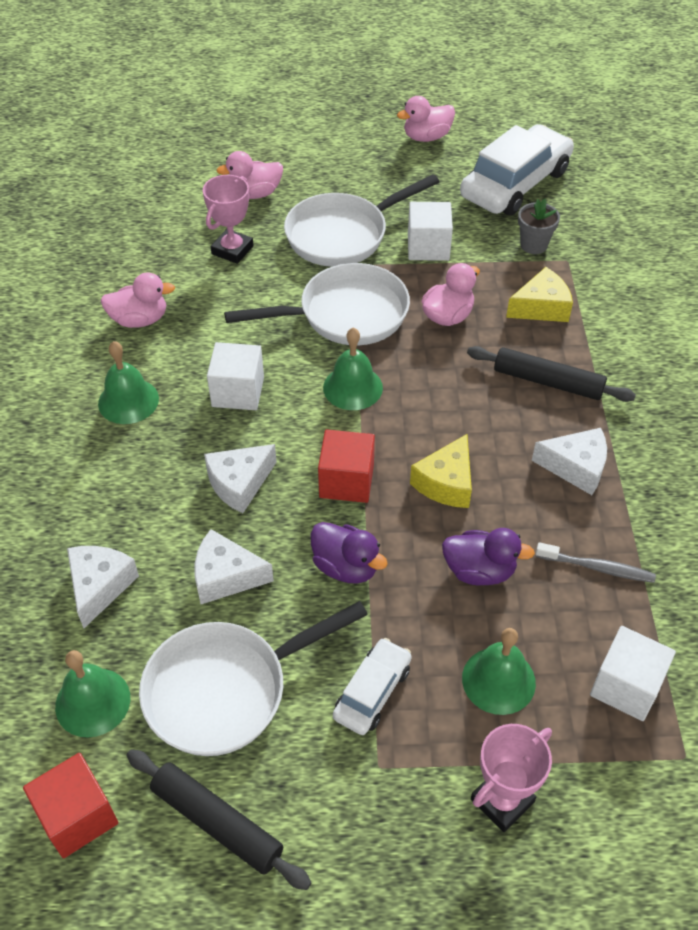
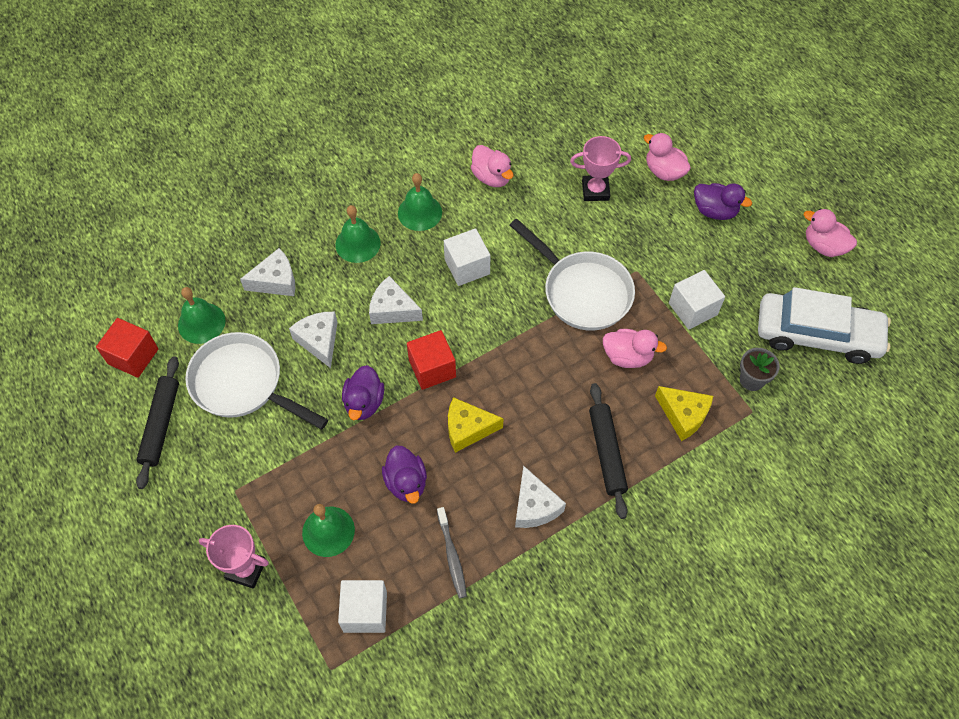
camera: 60 degrees right, 10 degrees up
(331, 183) = (715, 211): none -> purple duck
(342, 235) = (663, 248): white pan -> none
(353, 387) = (516, 331): green bell -> green bell (358, 243)
(372, 692) = (282, 462): white car -> none

